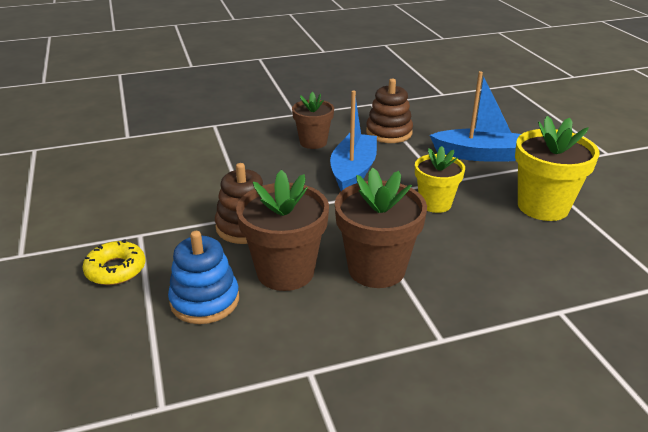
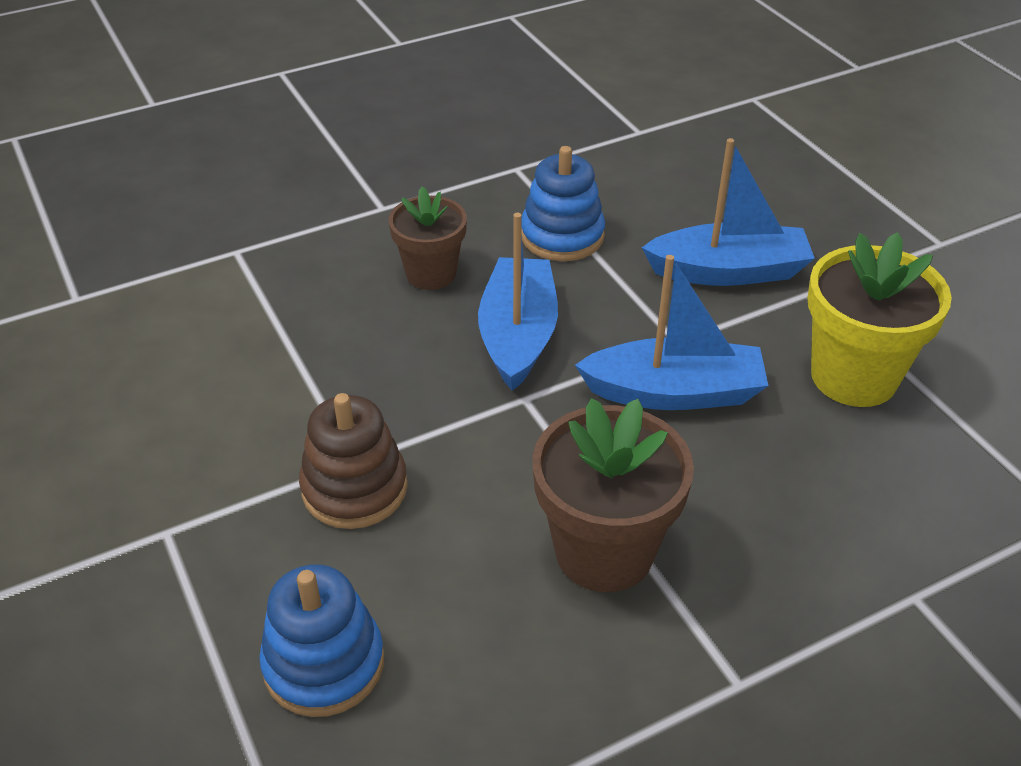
camera: 10 degrees left, 10 degrees up
(116, 269) = (144, 618): yellow donut -> none
(285, 272) = (450, 580): brown flower pot -> none
(389, 133) = (562, 236): brown stacking toy -> blue stacking toy
(435, 203) = (674, 392): yellow flower pot -> blue boat

